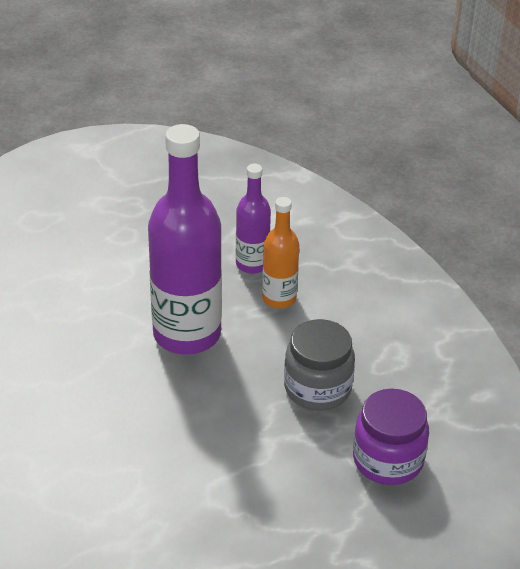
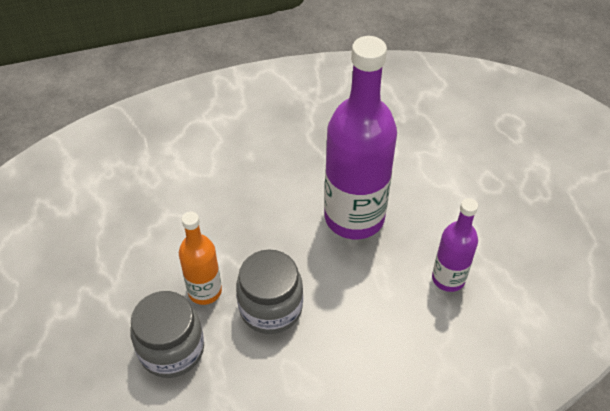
camera: 100 degrees right, 10 degrees up
(279, 298) = (396, 294): orange bottle -> orange bottle (205, 291)
(388, 460) = (172, 349): purple jar -> grey jar

